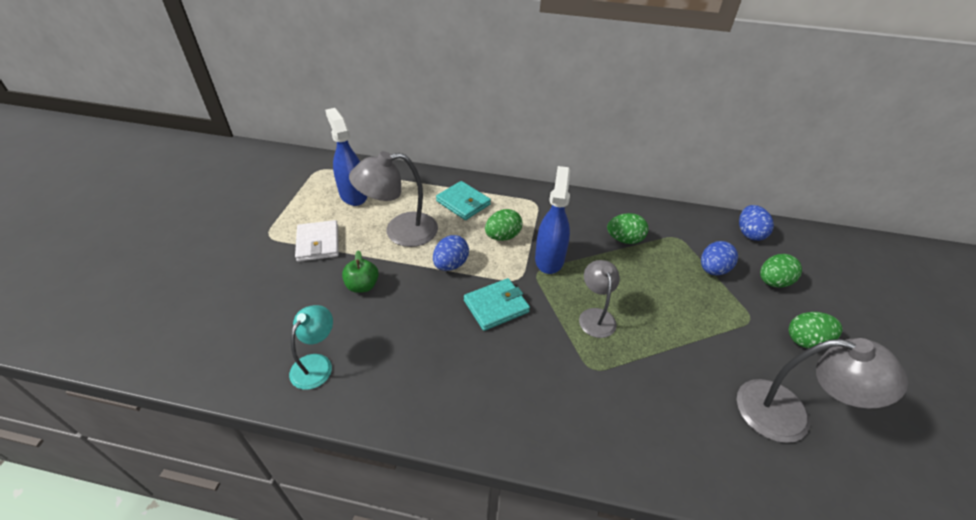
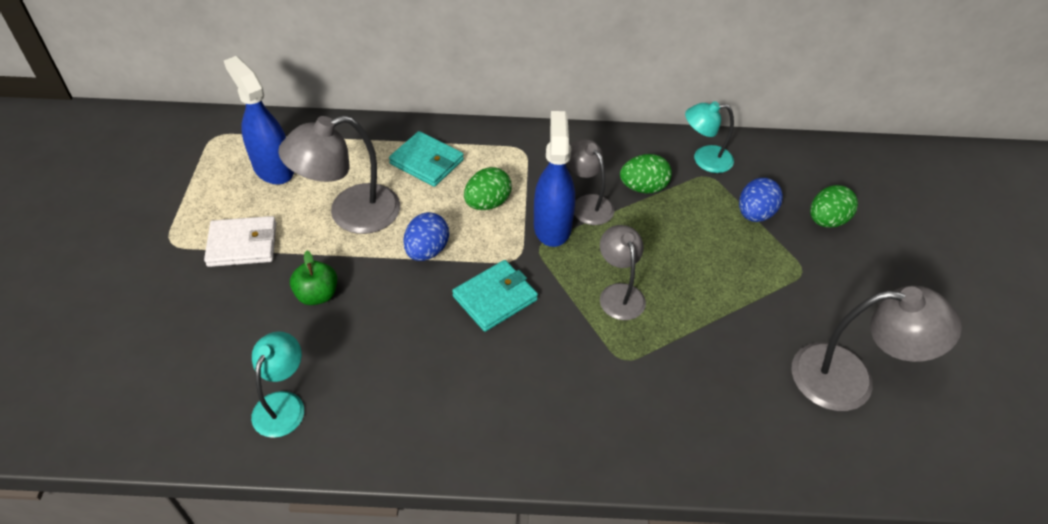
camera: 10 degrees left, 5 degrees up
(318, 243) = (242, 244): white wallet -> white wallet turned 75 degrees counterclockwise
(579, 246) = (587, 204): none -> grey lamp
(675, 225) = (704, 159): none -> turquoise lamp
(749, 233) = (796, 160): blue egg -> none
(806, 340) = (866, 289): green egg -> none

